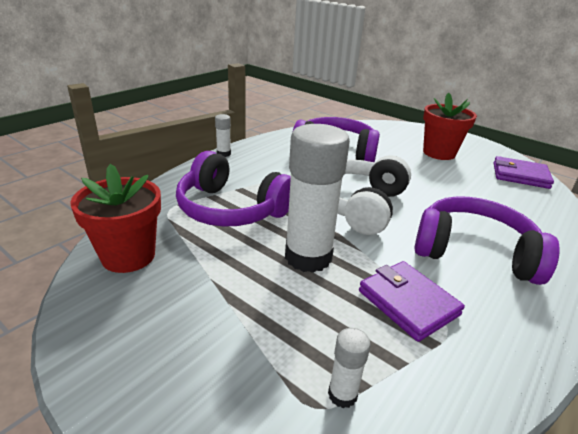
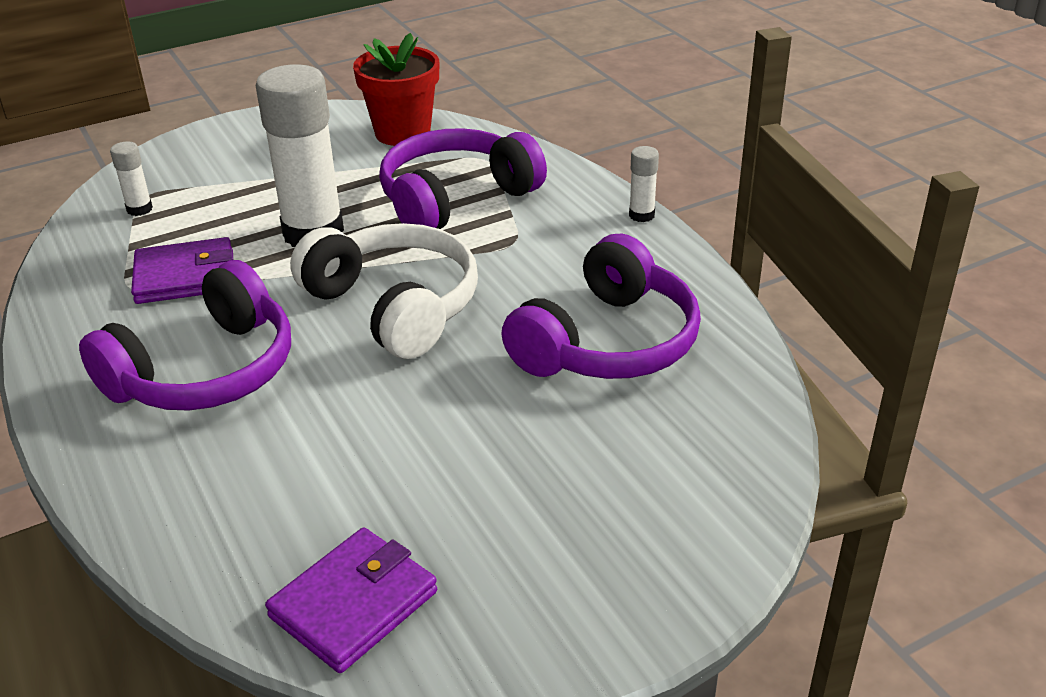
camera: 115 degrees right, 5 degrees up
(439, 153) = (537, 511): red flower pot -> none

